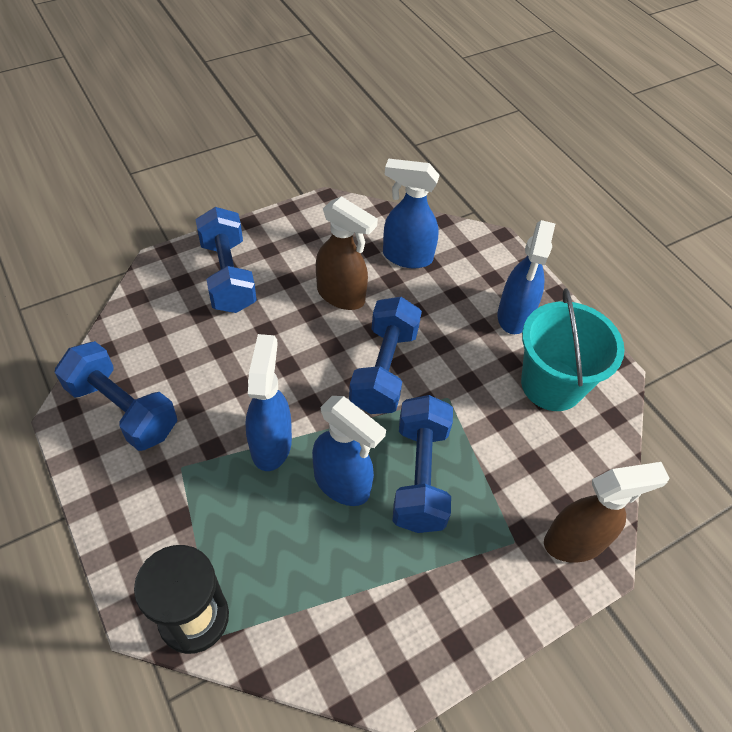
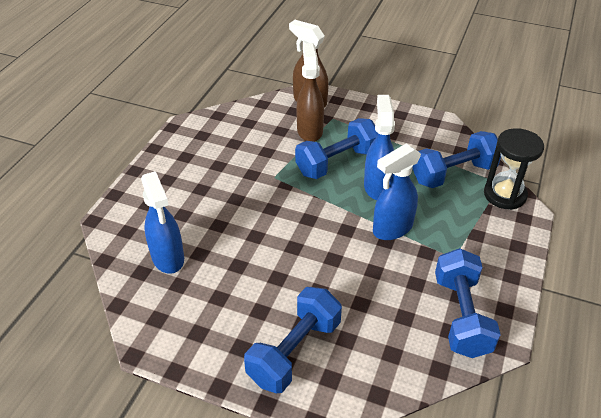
camera: 125 degrees left, 10 degrees down
(341, 296) = (244, 270): brown spray bottle -> brown spray bottle (309, 130)
(384, 369) = (284, 213): blue dumbbell -> blue dumbbell (454, 173)
(514, 316) = (177, 179): blue spray bottle -> none
(551, 384) = (219, 143): turquoise bucket -> none

